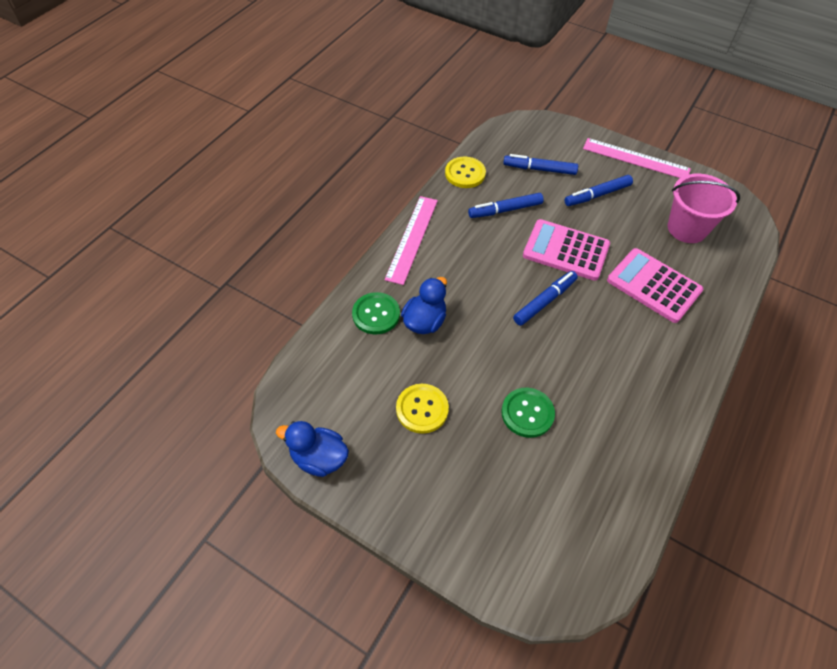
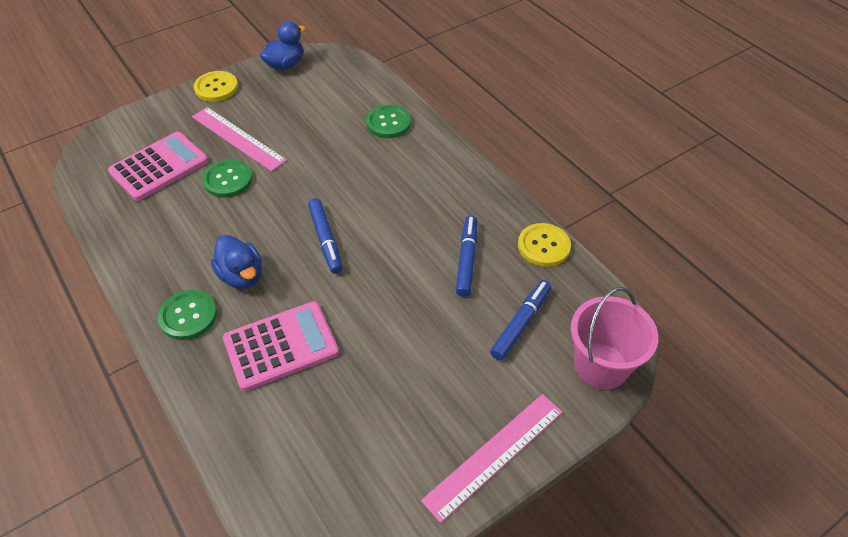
camera: 115 degrees right, 5 degrees down
(412, 238) = (464, 171): pink ruler -> pink ruler (238, 138)
(422, 409) = (281, 122): yellow button -> yellow button (216, 88)
(425, 321) = (361, 149): blue duck -> blue duck (242, 276)
(566, 250) = (378, 288): pink calculator -> pink calculator (159, 166)
(597, 195) = (446, 364): blue marker -> none
(678, 357) = (188, 316): none -> green button
(687, 228) = (336, 438): pink bucket -> pink bucket (601, 366)

